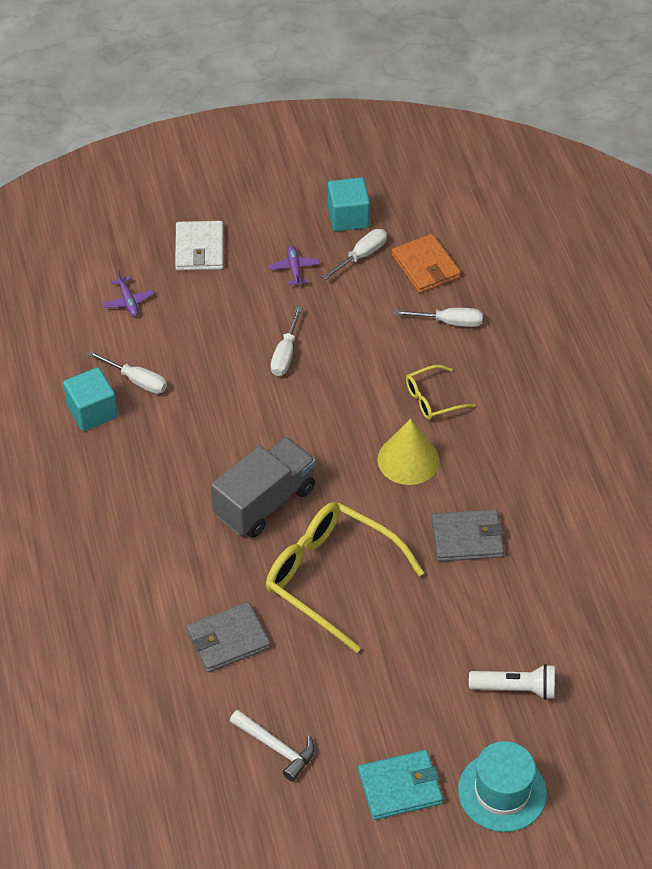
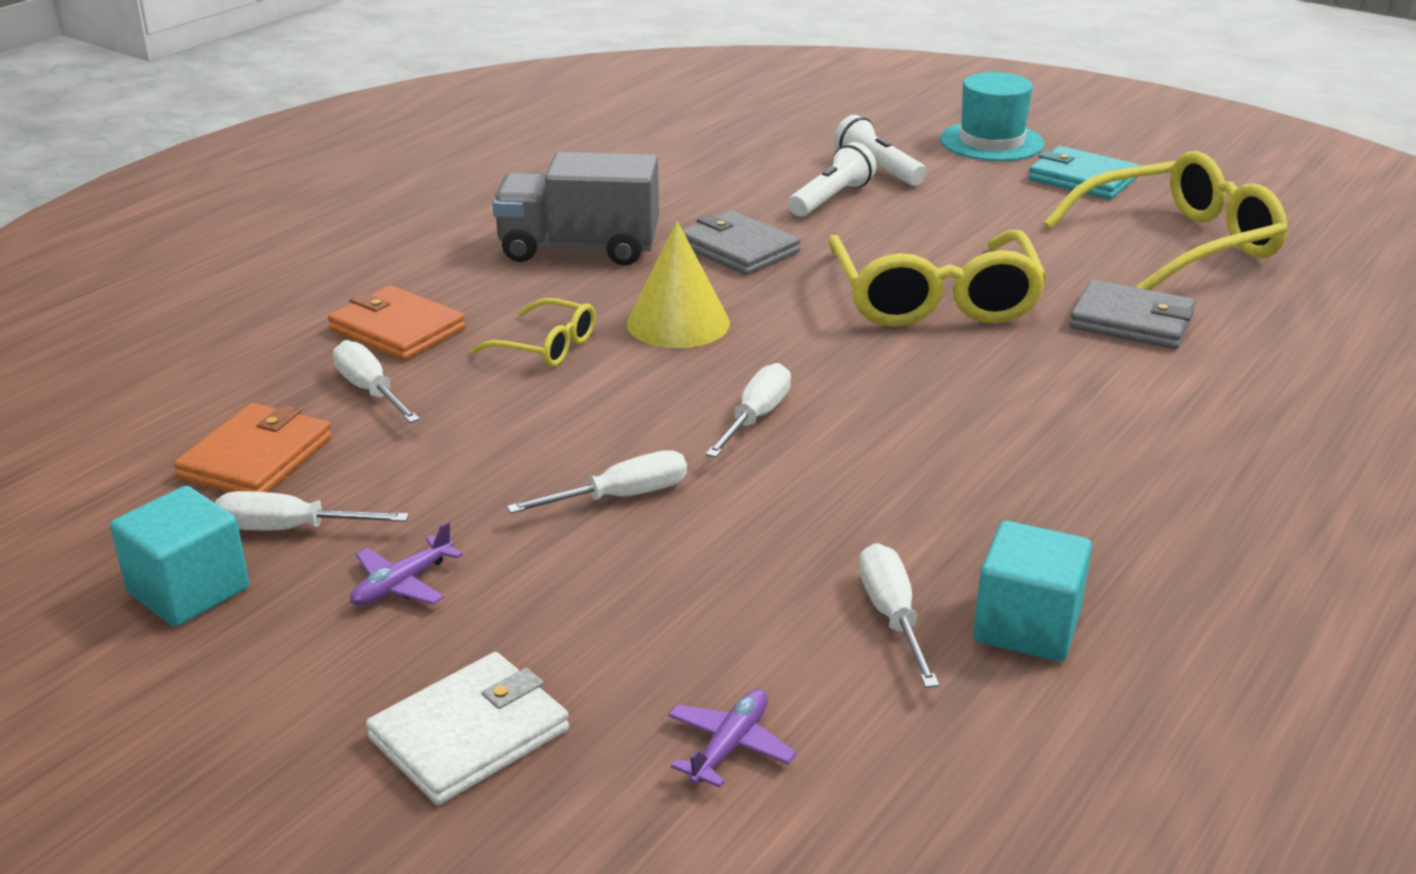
camera: 130 degrees left, 20 degrees down
(265, 502) = (911, 386): grey truck -> grey truck (579, 249)
(276, 748) = (1179, 244): white hammer -> yellow glasses
(297, 431) = (756, 417): none -> white screwdriver
(493, 629) = (831, 199): none -> white flashlight
(502, 357) = (397, 329): none -> orange wallet

